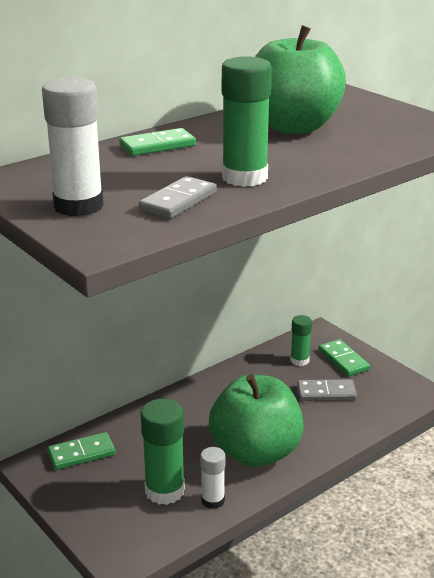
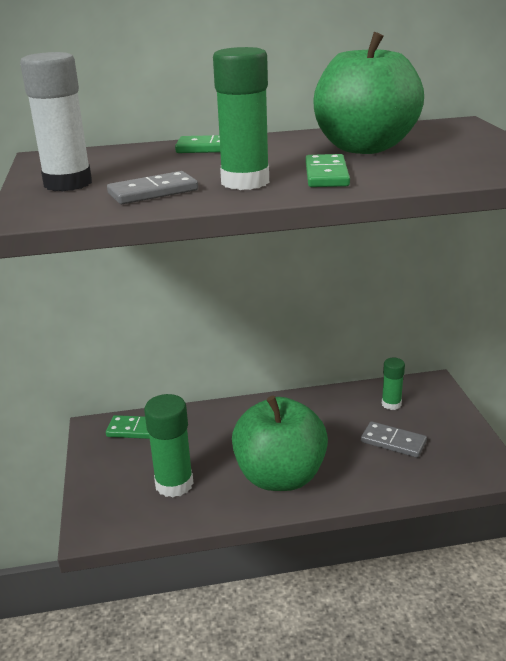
camera: 30 degrees right, 0 degrees up
(213, 500) = (206, 507): white glue stick -> none
(343, 360) = (436, 415): green domino -> green domino (326, 175)

